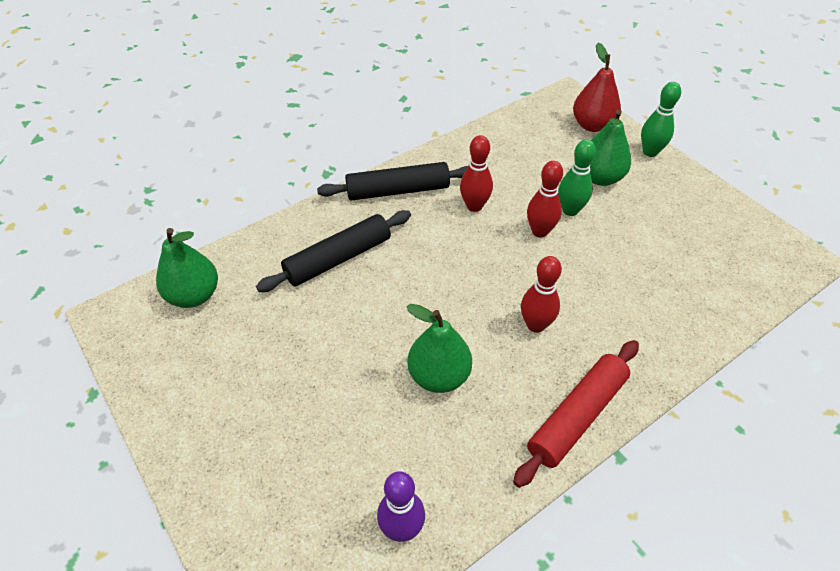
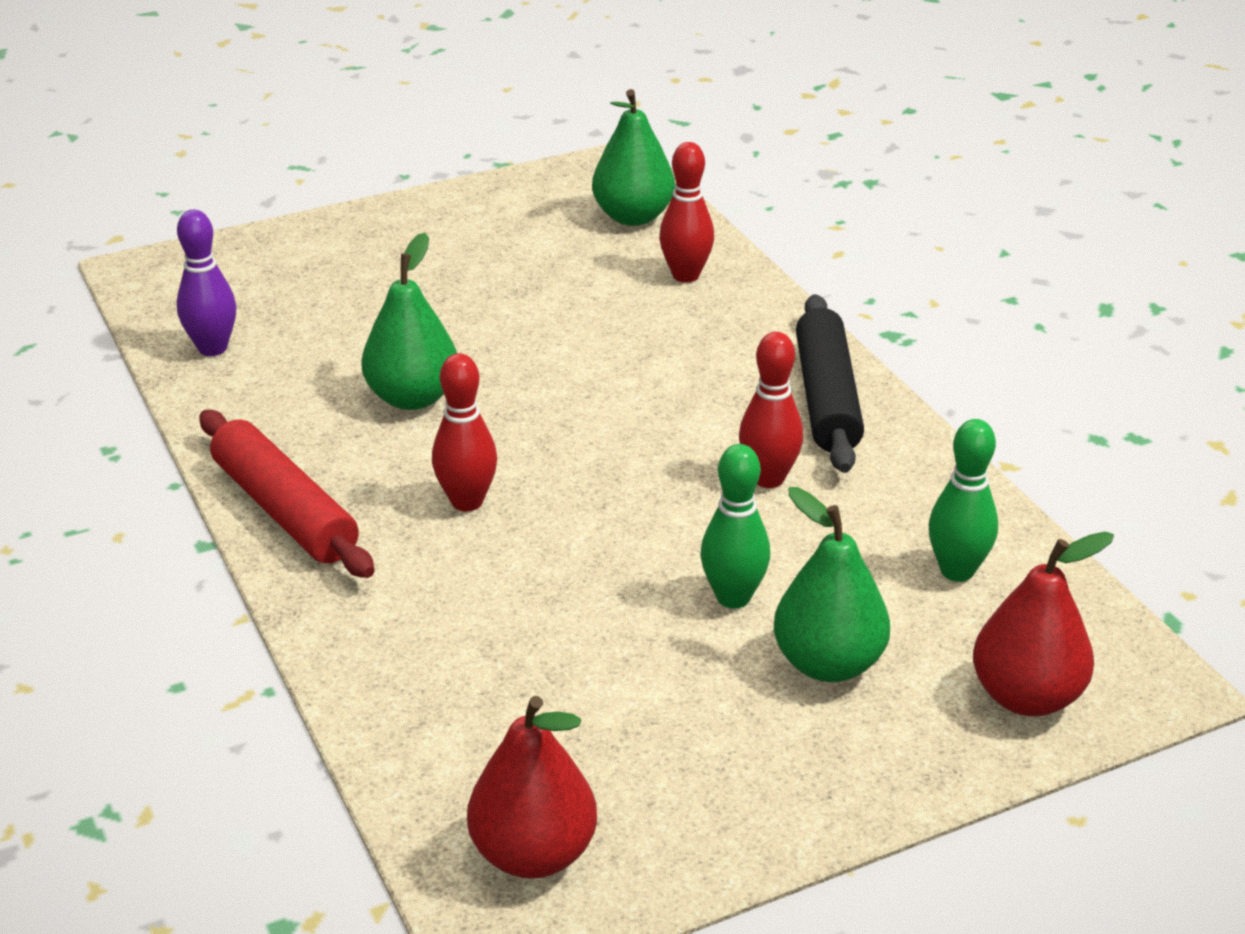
camera: 100 degrees right, 15 degrees down
(338, 258) = (672, 329): black rolling pin -> none
(540, 231) = (682, 546): red bowling pin -> red bowling pin (685, 275)
(650, 152) = (914, 773): green bowling pin -> green bowling pin (957, 571)
(760, 254) = (533, 854): none -> red pear

